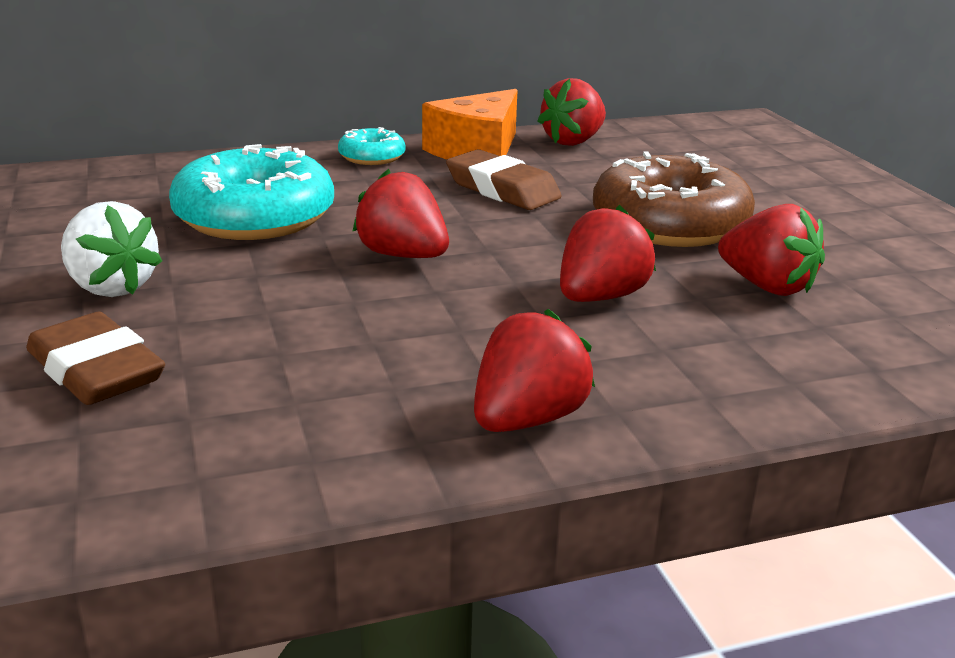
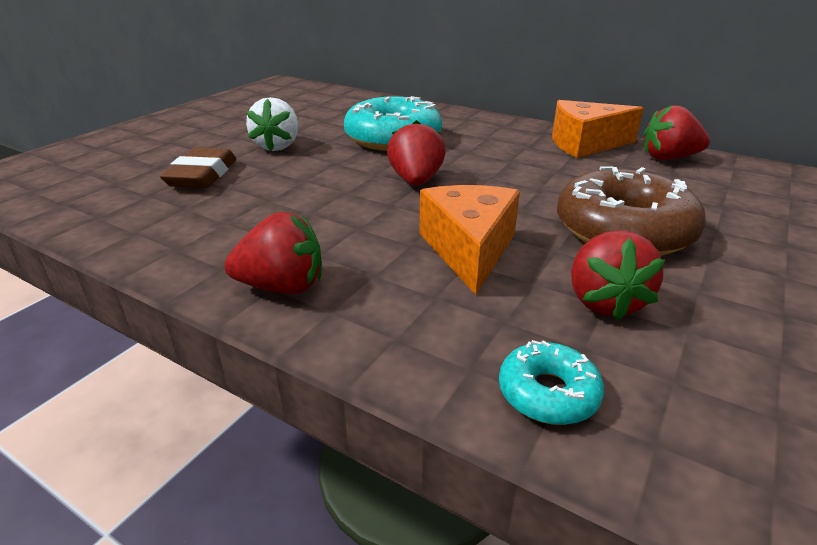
camera: 50 degrees right, 5 degrees up
(372, 157) = (514, 129): turquoise donut -> turquoise donut (548, 393)
(502, 189) = (551, 169): brown eraser -> none
(600, 297) = (469, 249): red strawberry -> orange cheese

